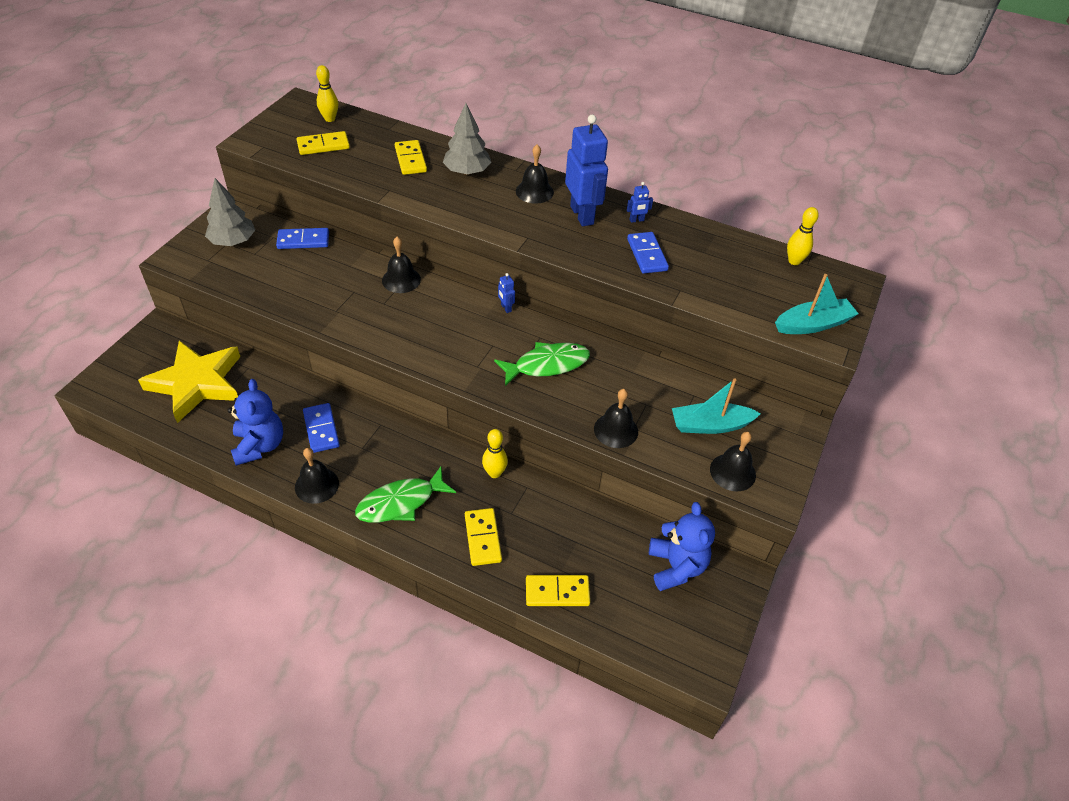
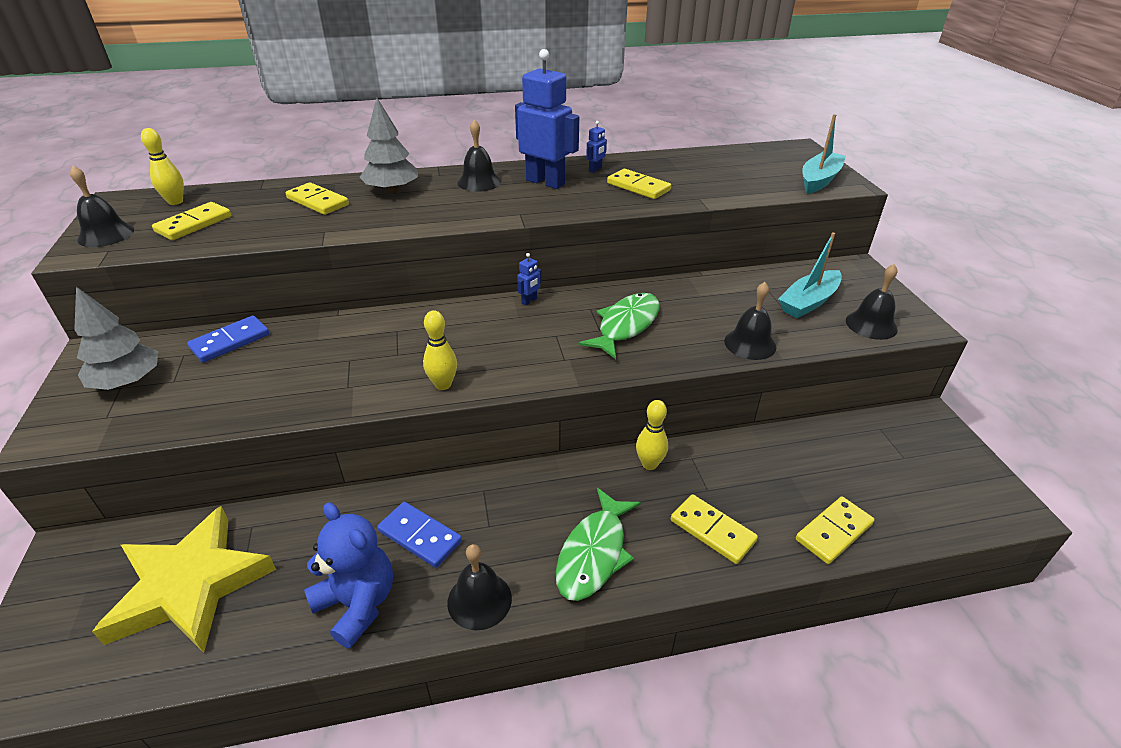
camera: 35 degrees left, 10 degrees down
(401, 280) = (393, 326): black bell -> black bell (106, 234)
(506, 308) = (529, 301): blue robot -> blue robot turned 75 degrees counterclockwise
(647, 255) = (638, 187): blue domino -> yellow domino
(676, 567) = (883, 443): blue teddy bear -> none
(794, 261) = (745, 151): yellow bowling pin -> yellow bowling pin (443, 384)

